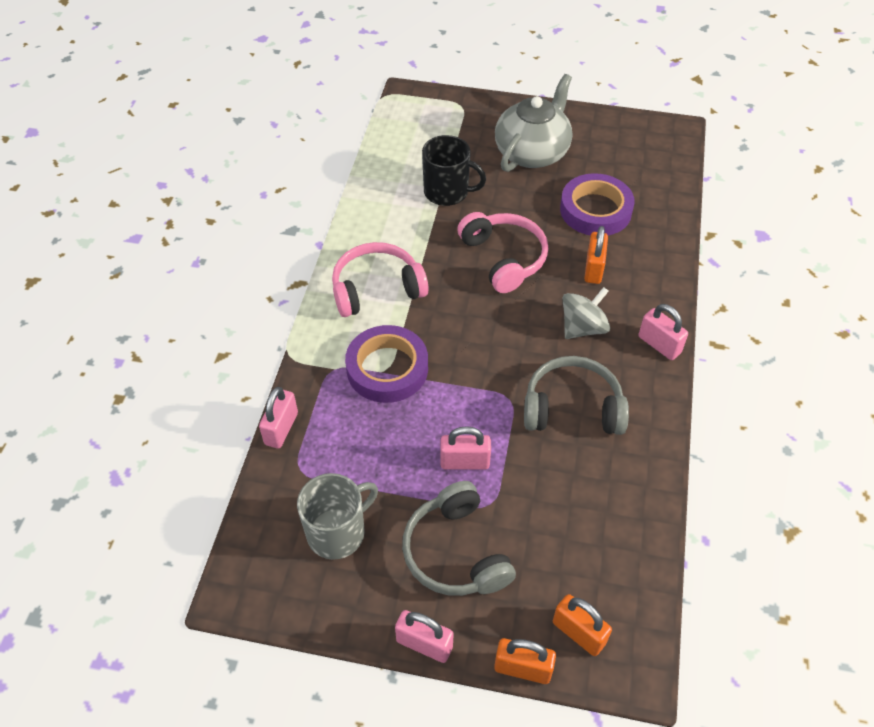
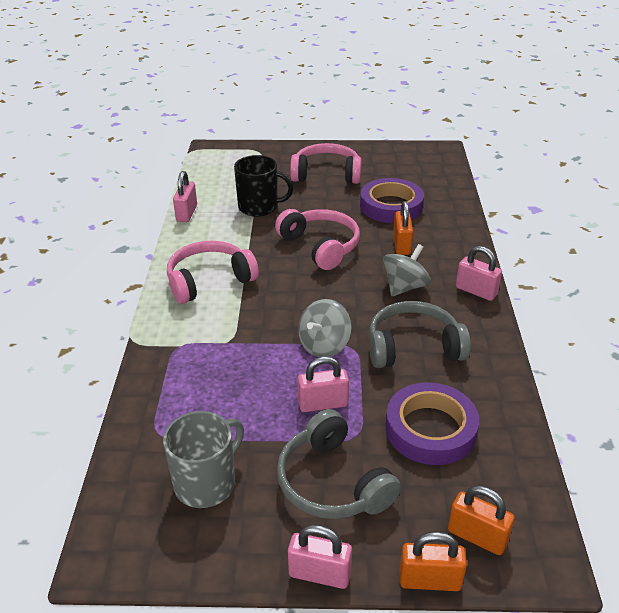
camera: 10 degrees left, 15 degrees down
(281, 428) = (133, 401): pink padlock -> pink padlock (186, 213)
(387, 368) = (231, 339): purple tape -> purple tape (430, 429)
(480, 391) = (324, 345): none -> grey spinning top
(532, 152) = (326, 174): grey teapot -> pink headphones

